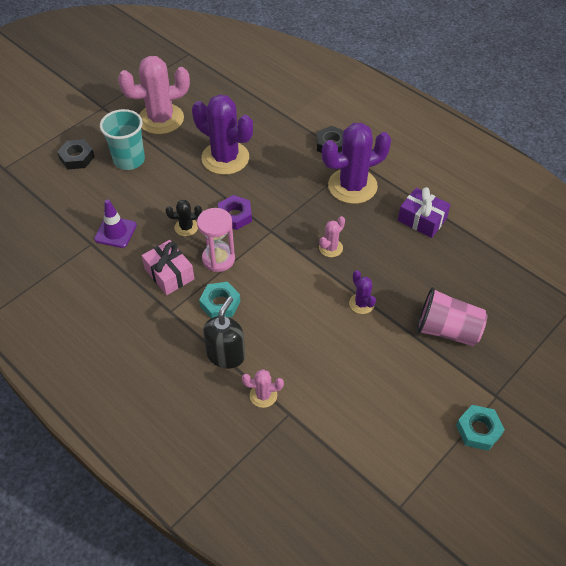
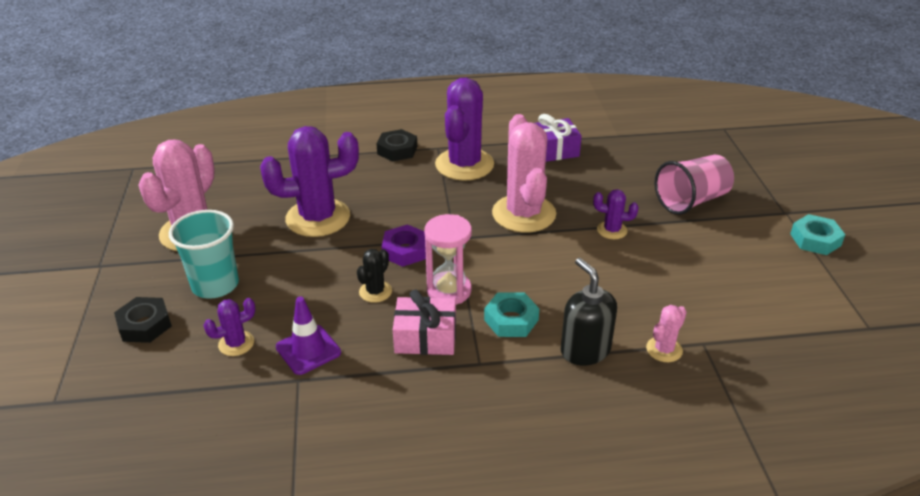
camera: 50 degrees left, 15 degrees down
(95, 201) = (236, 343): none -> purple cactus
(330, 248) = (524, 214): pink cactus -> pink cactus, size x2.17

